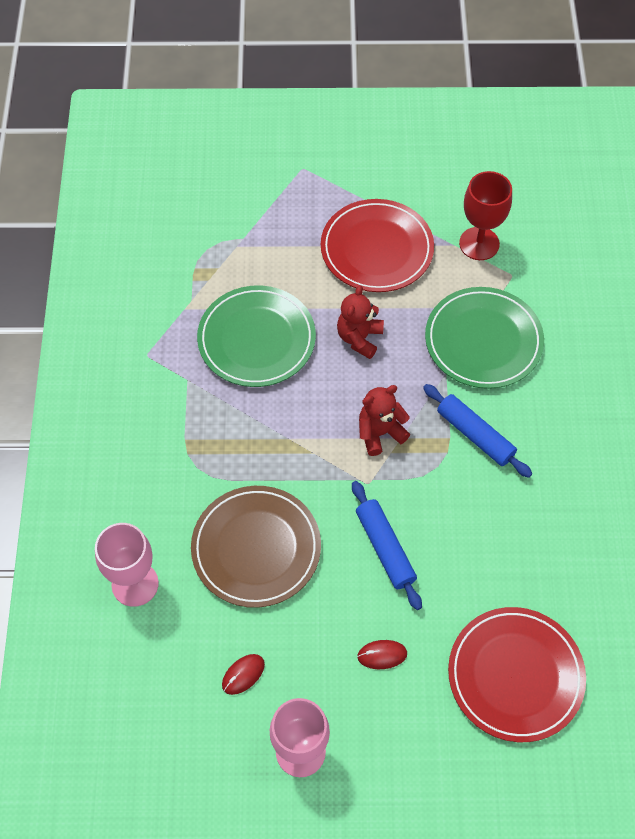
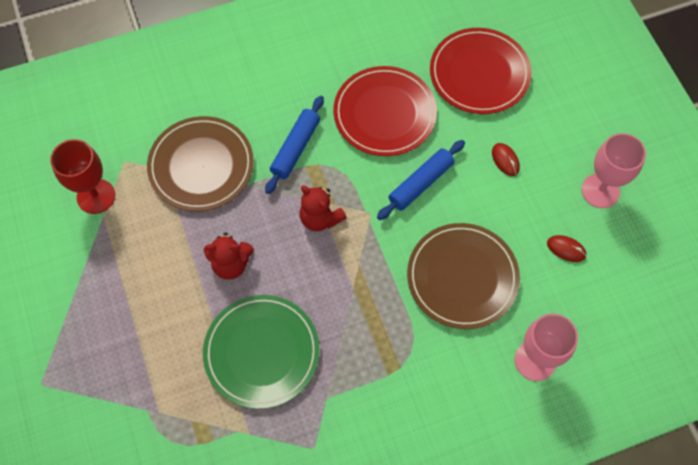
camera: 110 degrees left, 5 degrees up
(377, 249) = (126, 280): red plate -> red plate (384, 114)
(483, 341) = (201, 166): green plate -> brown plate

